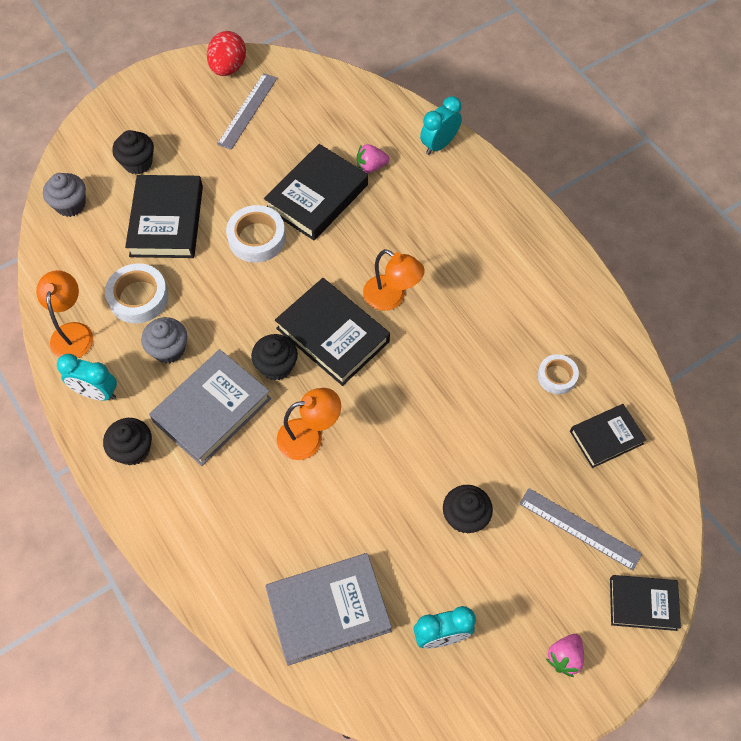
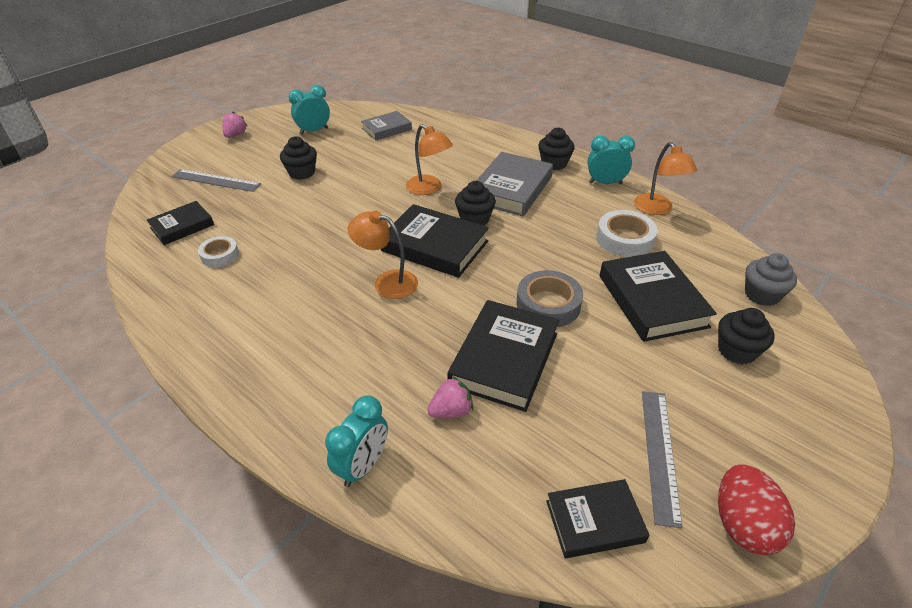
camera: 165 degrees right, 20 degrees down
(169, 349) = (570, 213): grey cupcake -> none
(257, 238) = (548, 304): white tape -> grey tape
(309, 437) = (429, 189): orange lamp -> orange lamp turned 105 degrees counterclockwise
(328, 610) = (386, 129): grey book -> grey book, size x0.61
(643, 604) = (177, 159): black book -> black book (594, 521)

